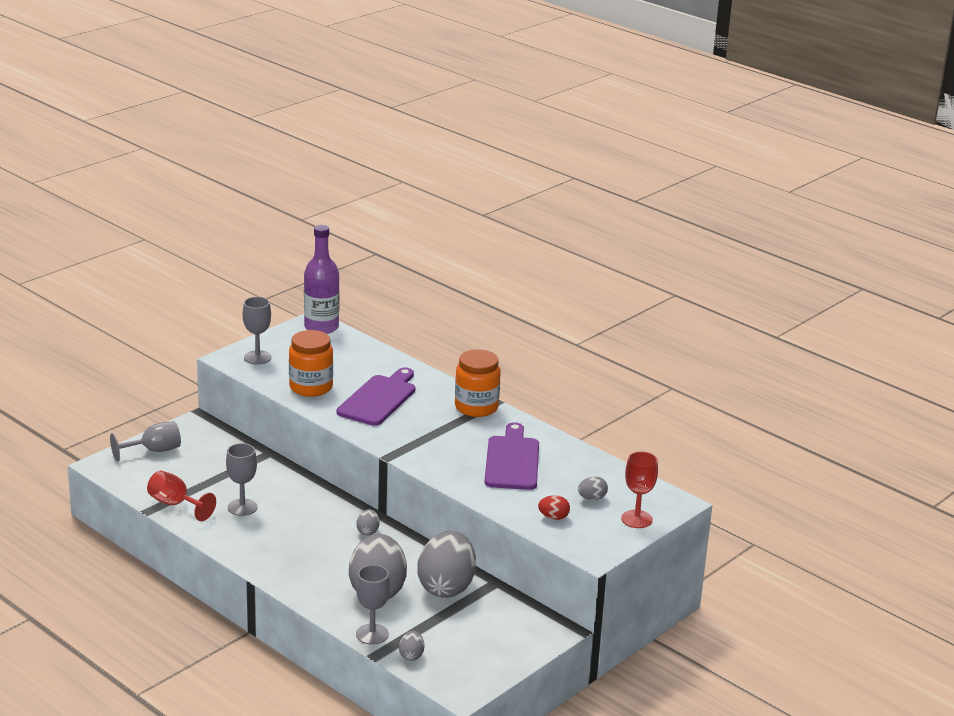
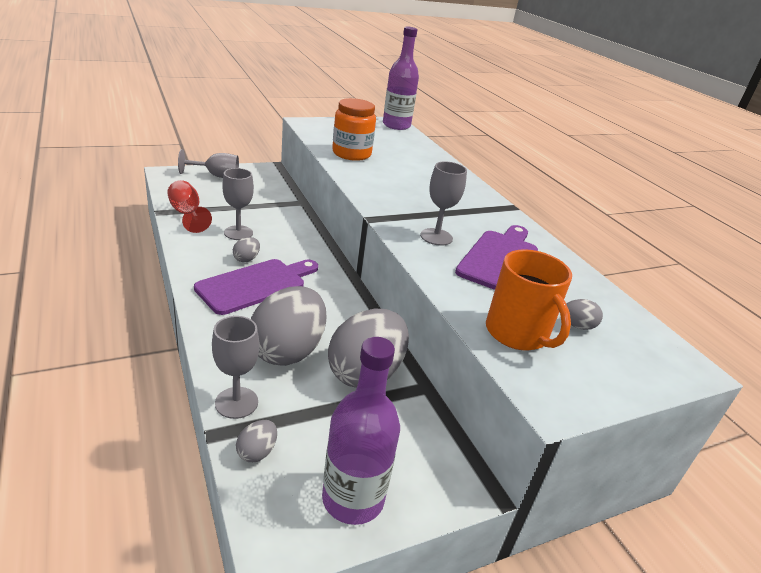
camera: 20 degrees right, 5 degrees up
(257, 357) = (328, 127): grey goblet -> grey goblet (436, 237)
(368, 531) = (330, 287): grey egg -> grey egg (246, 259)
(379, 399) = (403, 176): purple cutting board -> purple cutting board (255, 285)
(476, 407) = (489, 205): orange jar -> none
(490, 659) = (353, 499): none -> purple bottle
(553, 517) = (518, 333): red egg -> orange mug
(636, 519) = (630, 372): red goblet -> none

